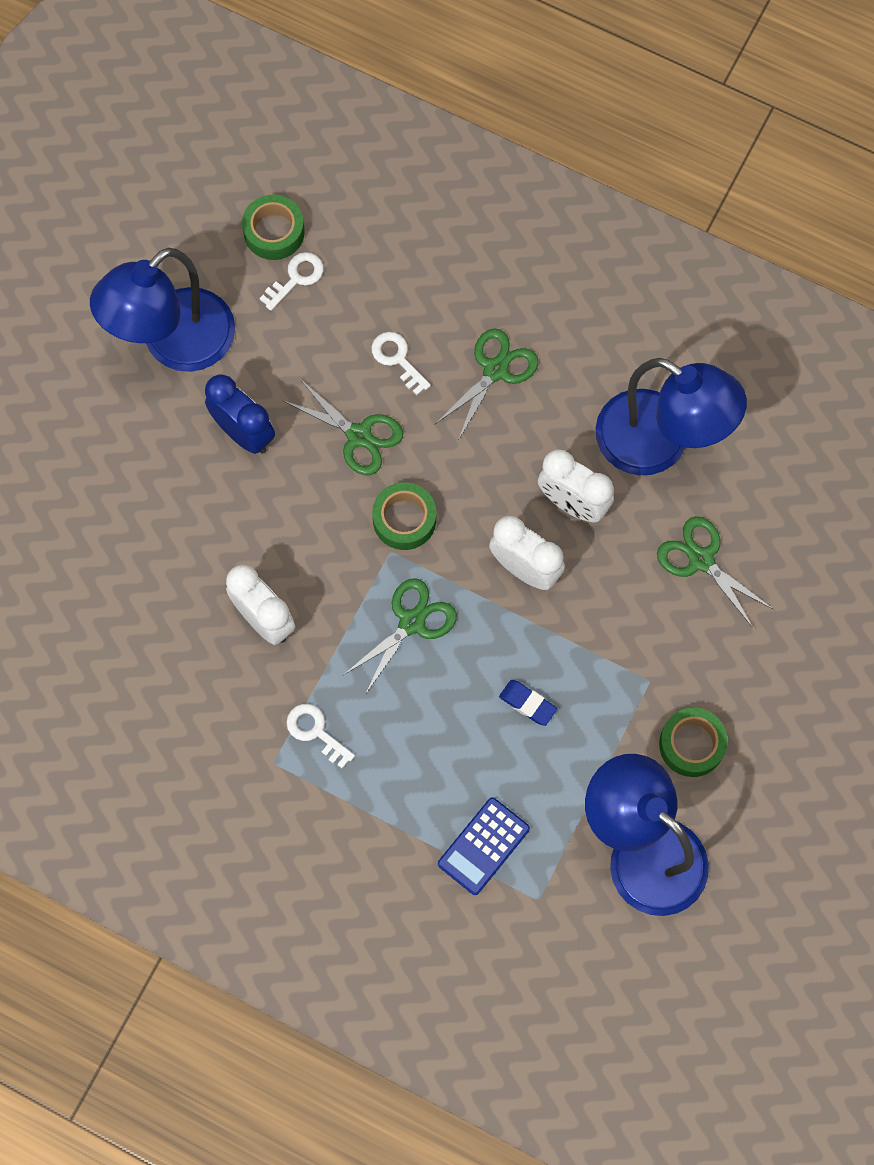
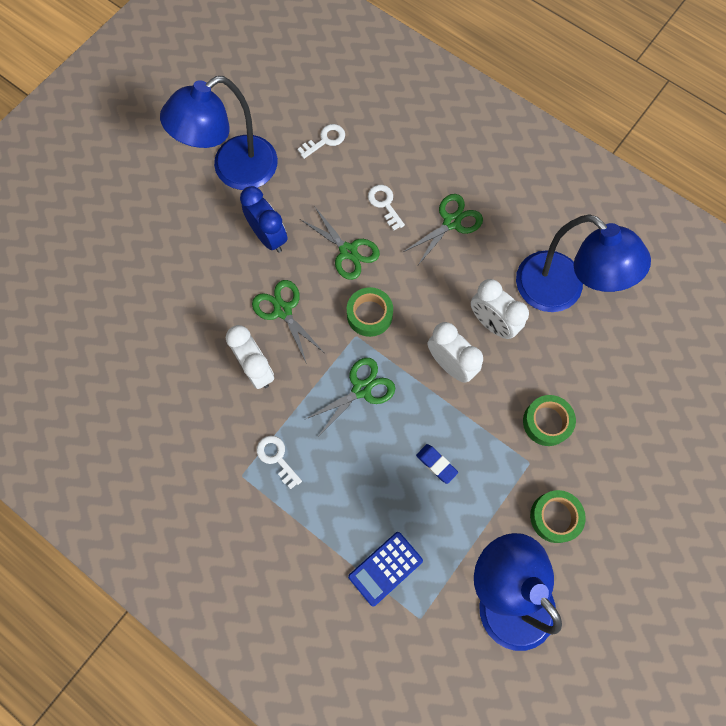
camera: 10 degrees right, 0 degrees up
(274, 232) = (316, 108): green tape -> green tape (546, 422)
(701, 560) = (580, 379): green scissors -> green scissors (283, 310)

